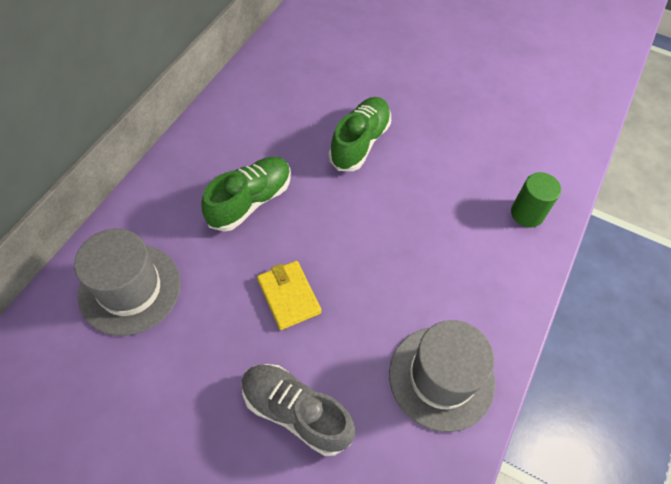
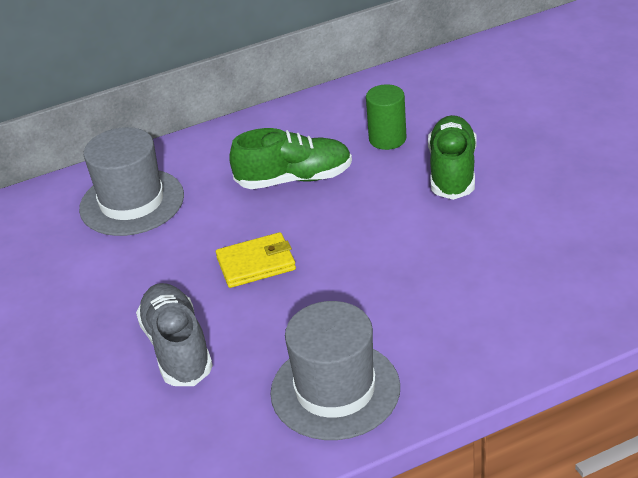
camera: 45 degrees right, 20 degrees down
(288, 296) = (256, 264): yellow wallet -> yellow wallet turned 60 degrees clockwise
(360, 142) = (452, 171): green shoe -> green shoe turned 60 degrees counterclockwise
(527, 213) = (582, 302): green cylinder -> green cylinder (387, 139)

